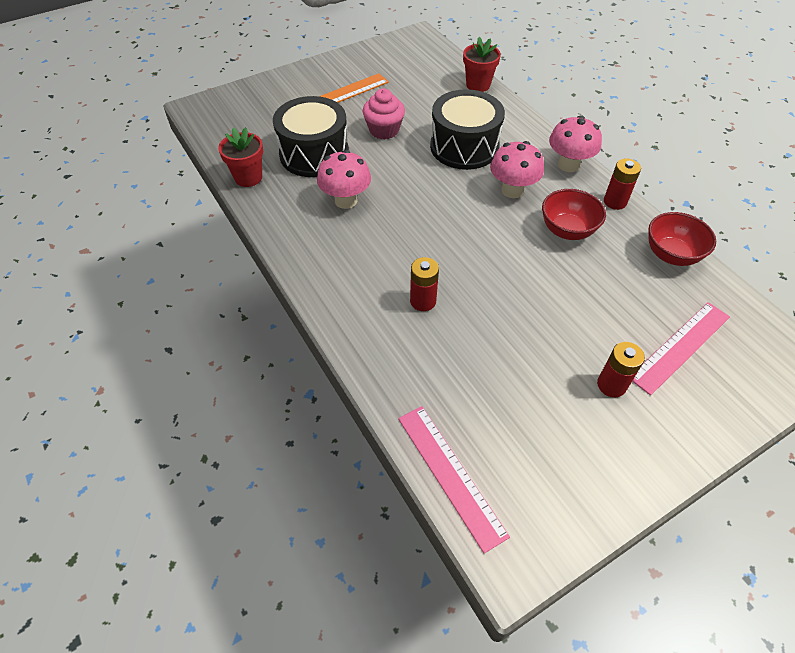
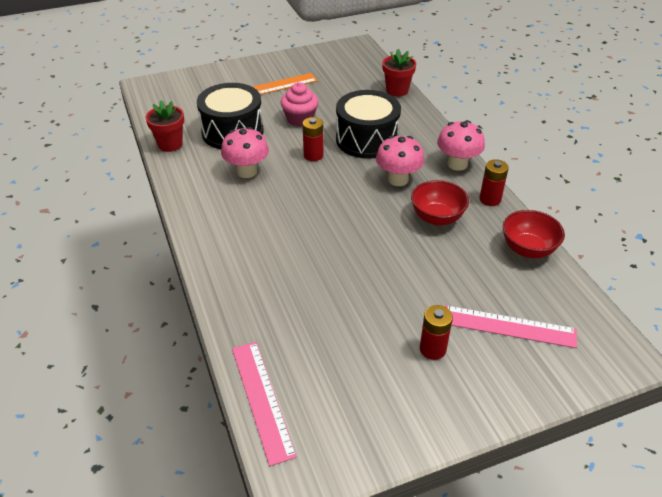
camera: 10 degrees right, 10 degrees down
(423, 301) = (286, 259): red battery -> red battery (313, 155)
(680, 346) = (508, 326): pink ruler -> pink ruler turned 45 degrees clockwise

